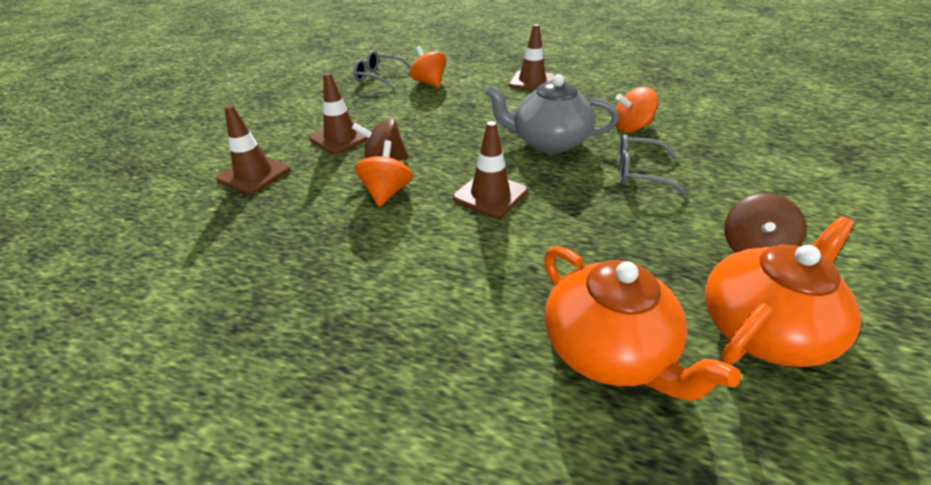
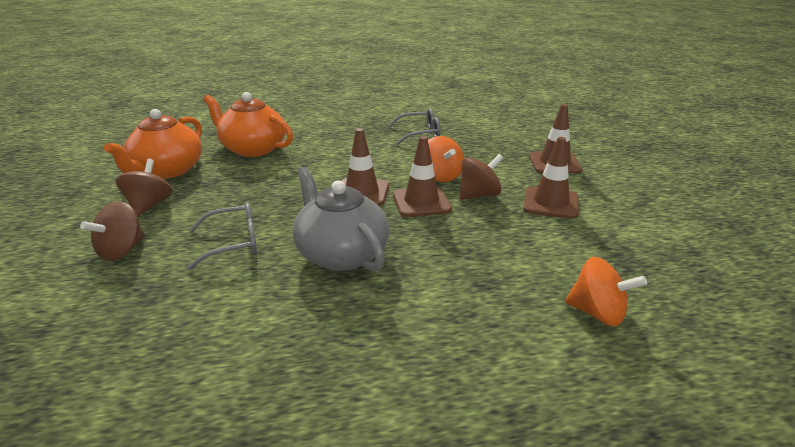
camera: 150 degrees right, 10 degrees down
(379, 77) = (687, 301): grey glasses -> grey glasses (420, 134)
(532, 81) = (442, 377): brown traffic cone -> brown traffic cone (421, 202)
(548, 142) = (341, 254): grey teapot -> grey teapot turned 105 degrees counterclockwise
(631, 128) = (242, 306): orange spinning top -> none
(750, 192) = (122, 251): none -> brown spinning top

